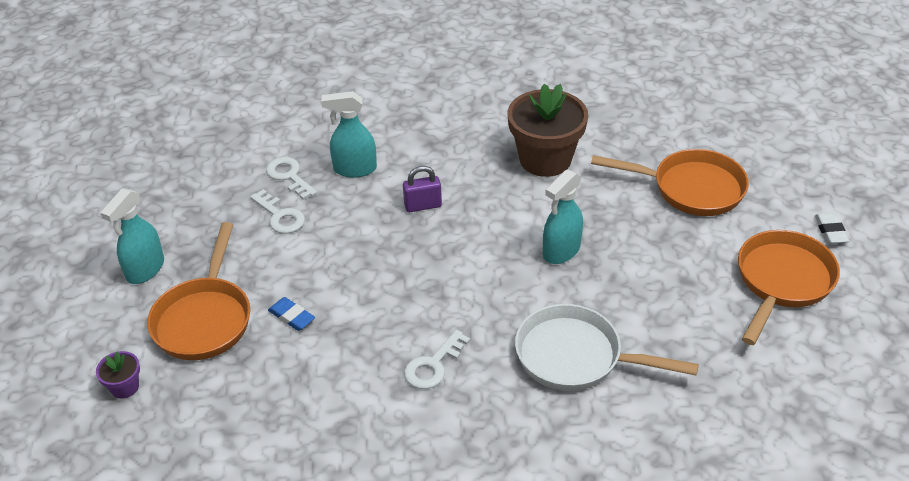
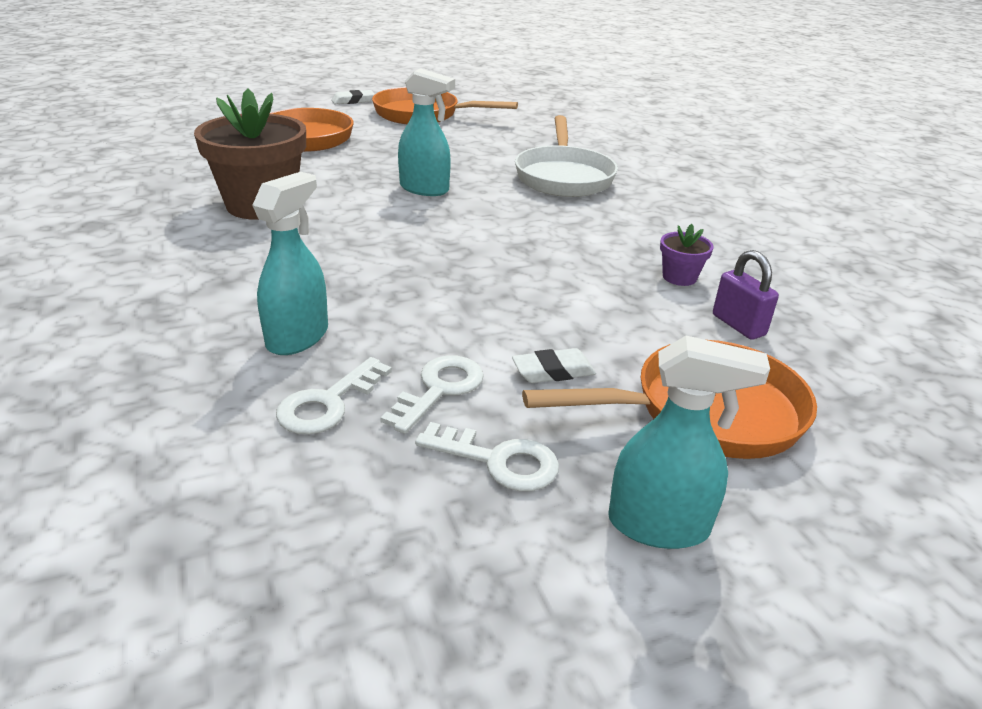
camera: 110 degrees left, 10 degrees down
(125, 387) = (894, 457): purple flower pot -> purple flower pot (679, 277)
(273, 265) = (553, 371): none -> white eraser
(292, 317) = (638, 333): blue eraser -> none
(354, 169) = (298, 337): turquoise spray bottle -> turquoise spray bottle turned 135 degrees counterclockwise
(423, 206) = (373, 270): purple padlock -> purple padlock (738, 325)
(433, 365) = (631, 235): white key -> white key (498, 461)

